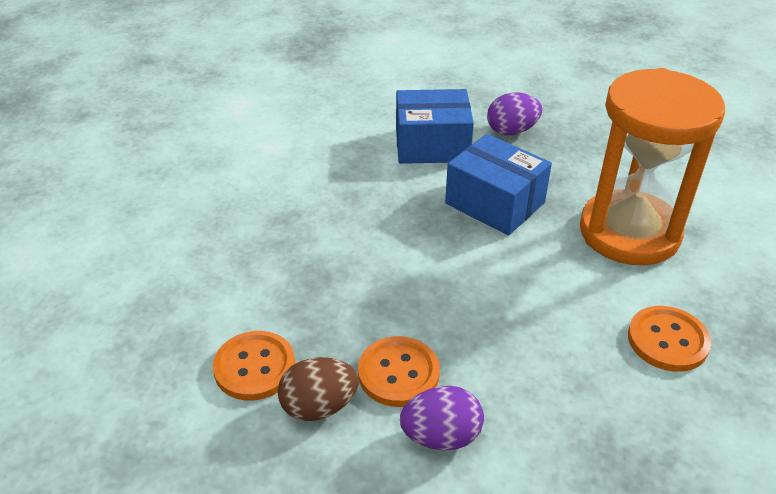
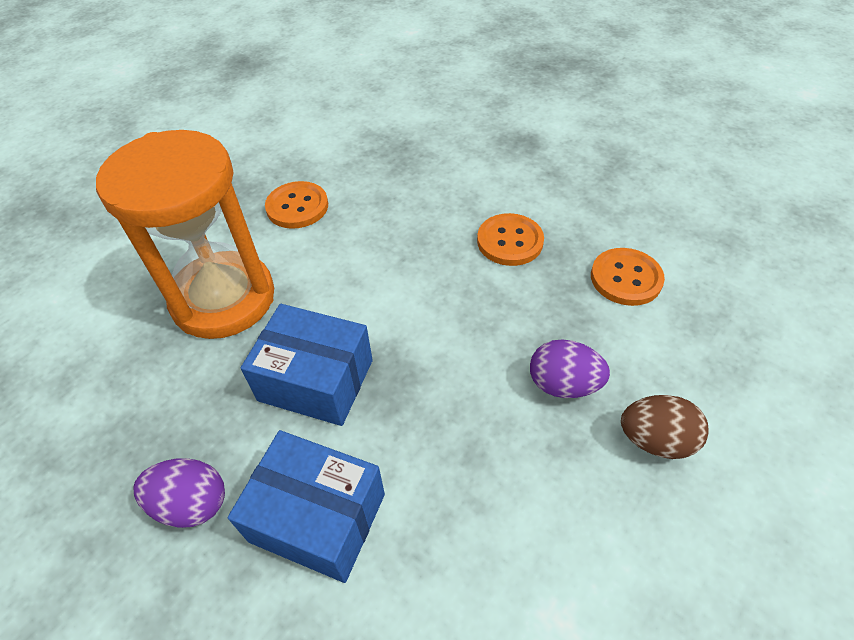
camera: 155 degrees left, 10 degrees up
(319, 406) = (579, 236): brown egg -> brown egg (655, 440)
(441, 436) = (499, 197): purple egg -> purple egg (563, 384)
(495, 203) = (316, 380): blue box -> blue box turned 45 degrees counterclockwise

